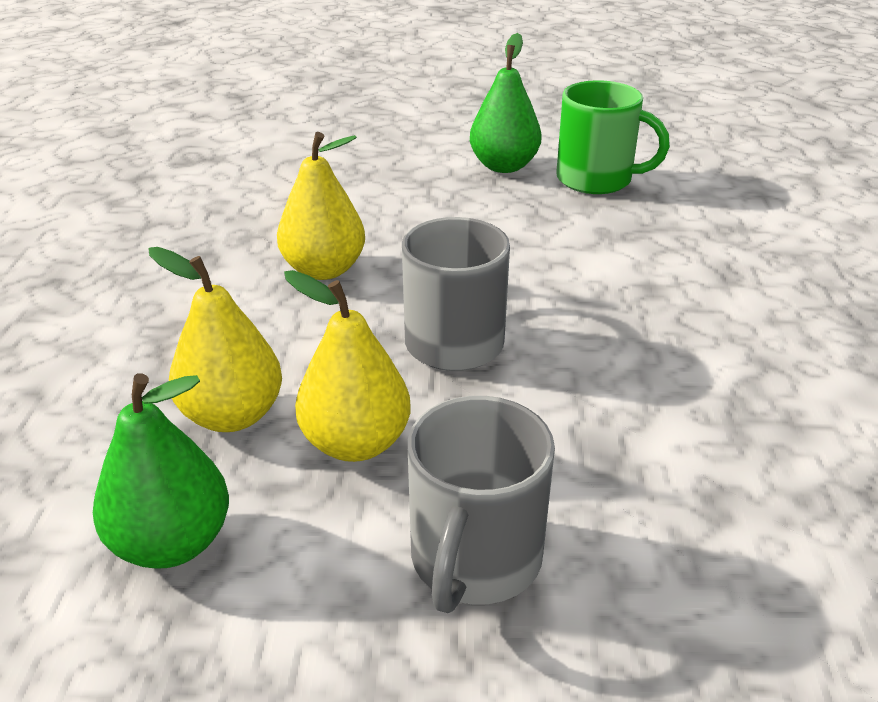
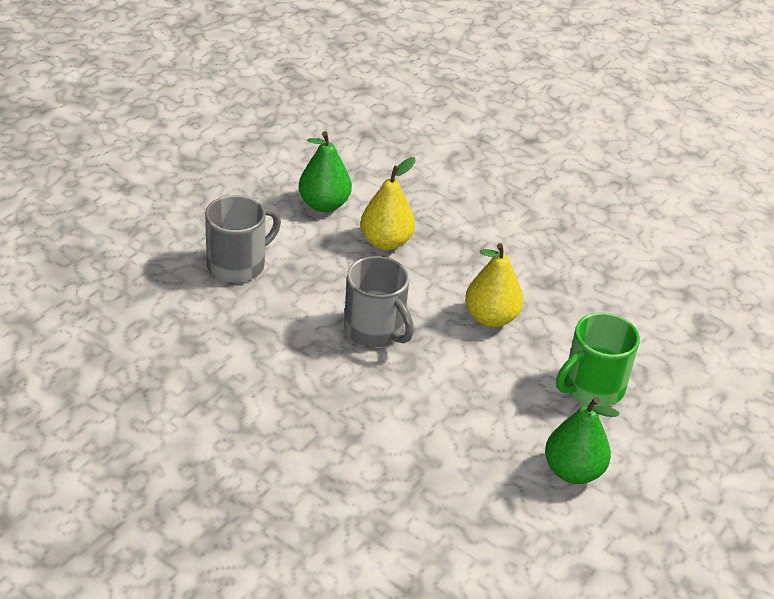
camera: 120 degrees right, 5 degrees up
(356, 443) = (332, 266): yellow pear -> none
(474, 560) = (238, 265): grey mug -> grey mug turned 90 degrees clockwise
(596, 179) = (509, 509): green mug -> green mug (592, 387)

